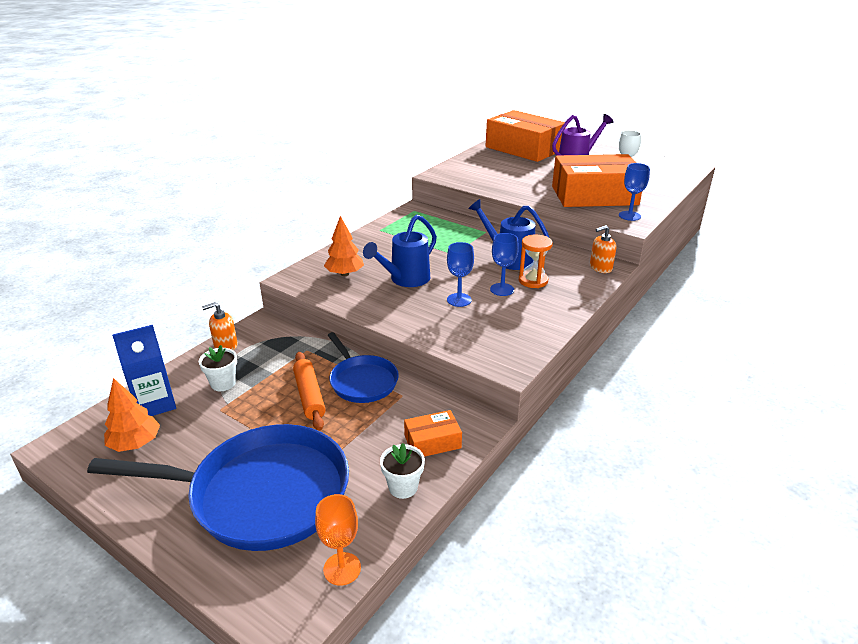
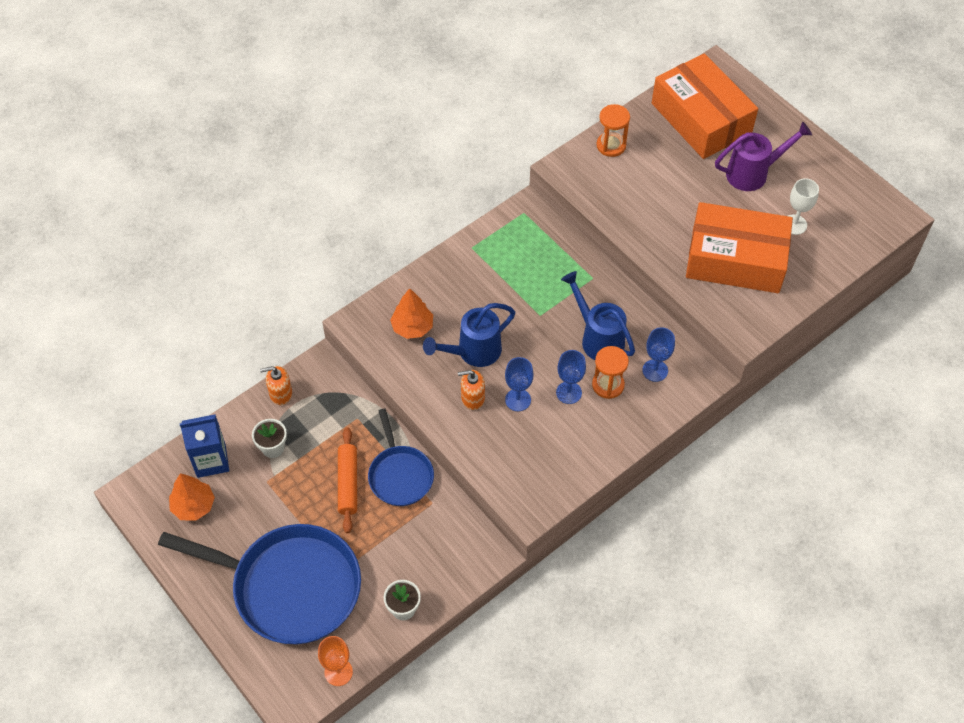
camera: 15 degrees right, 25 degrees up
(432, 442) = (442, 566): orange box -> none
(467, 163) = (611, 145): none -> orange hourglass
(600, 268) = (693, 378): orange soap dispenser -> orange soap dispenser (472, 398)
(629, 216) = (754, 314): blue goblet -> blue goblet (655, 370)

